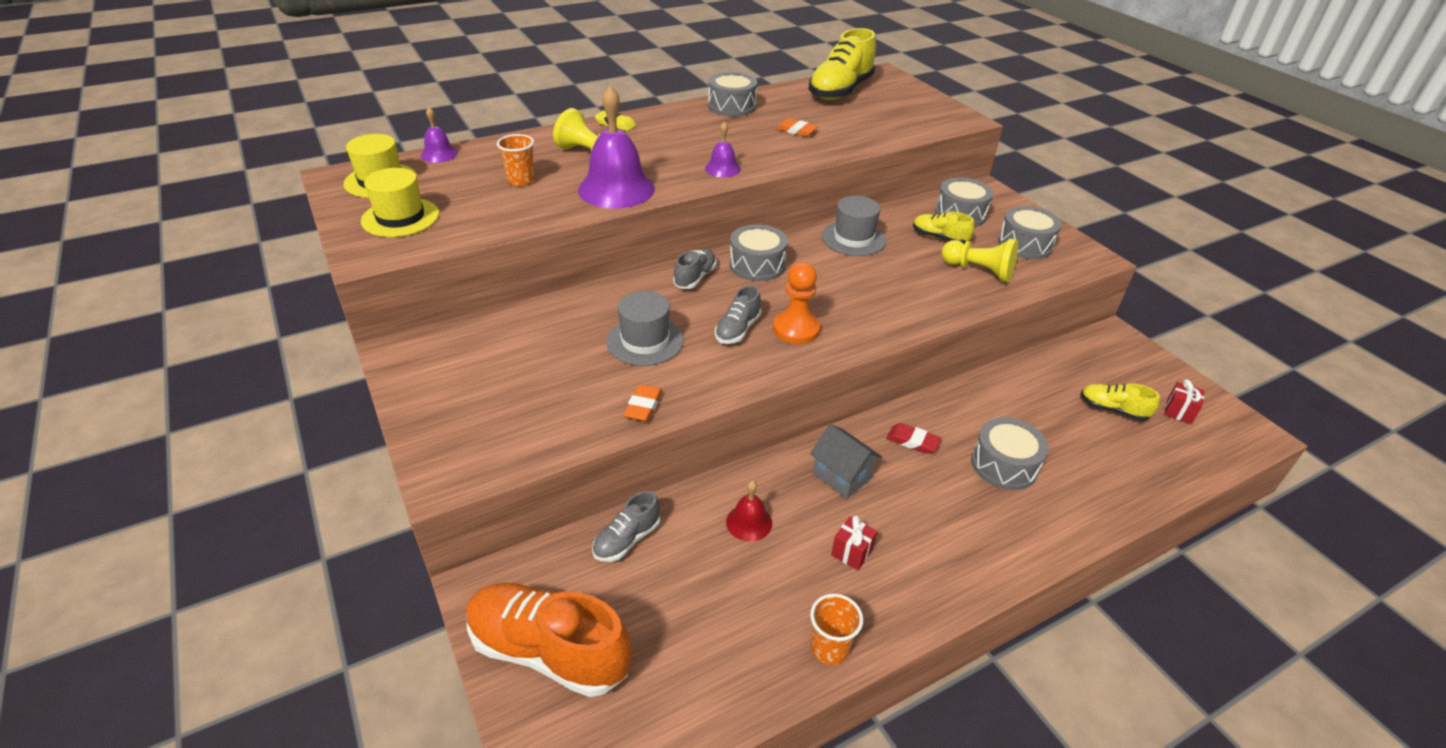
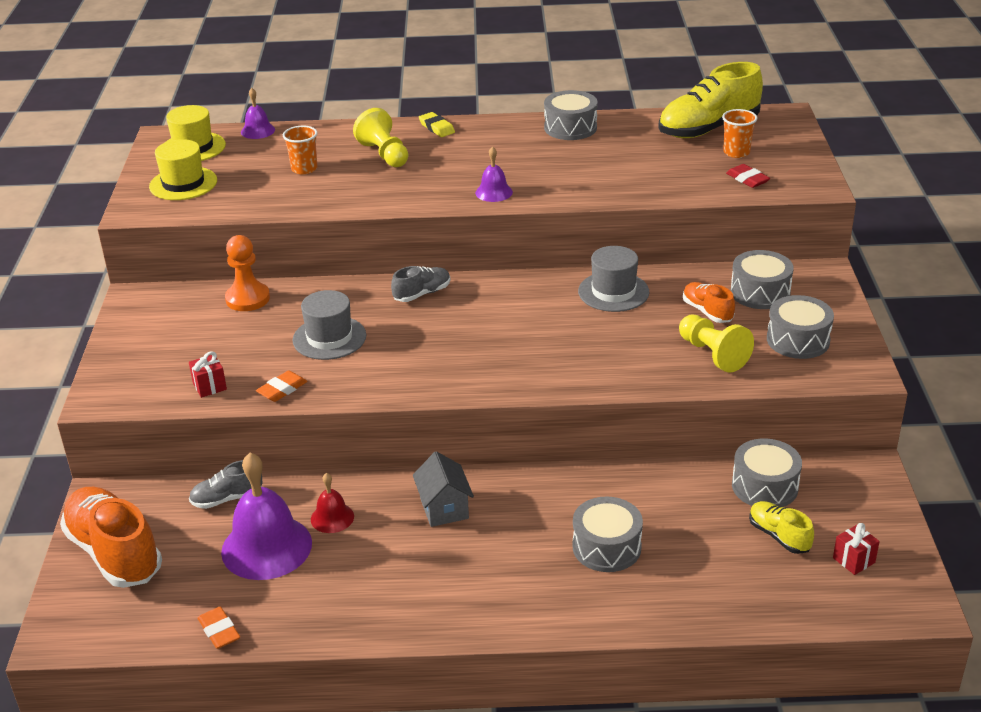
camera: 30 degrees right, 5 degrees down
(616, 189) = (377, 193): purple bell -> purple bell (266, 547)
(737, 330) = (416, 349): grey shoe -> none
(757, 265) = (490, 296): grey drum -> grey drum (764, 486)
(796, 131) = (609, 166): orange eraser -> orange eraser (219, 631)
(796, 329) = (470, 362): orange pawn -> orange pawn (247, 299)
(829, 648) = (315, 625): orange cup -> orange cup (736, 152)
(851, 552) = (396, 567): red gift -> red gift (209, 386)
(912, 441) = (538, 501): red eraser -> red eraser (747, 179)
(939, 238) = (707, 312): yellow shoe -> orange shoe

